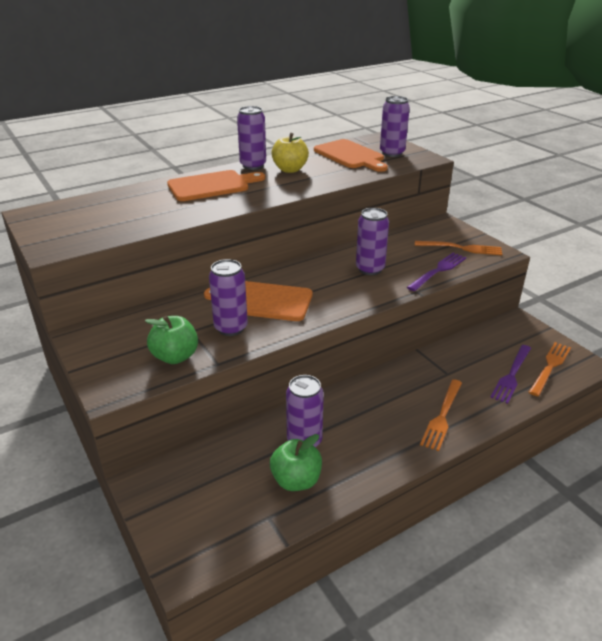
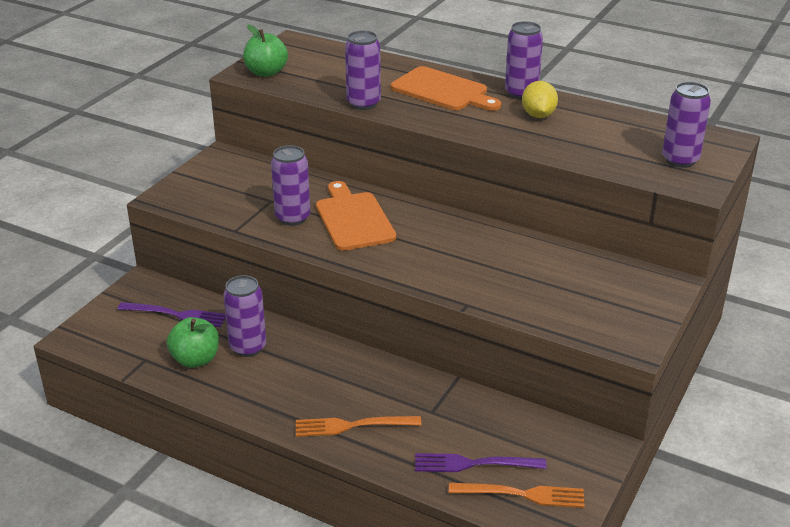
camera: 60 degrees right, 0 degrees up
(175, 356) = (228, 207): green apple -> green apple (266, 72)
(290, 169) = (538, 115): yellow apple -> yellow lemon
(350, 155) = (632, 137): orange cutting board -> none
(370, 269) = (482, 261): purple can -> purple can (363, 103)
(438, 271) = (530, 308): purple fork -> purple fork (176, 315)
(461, 248) = (610, 312): orange fork -> none

